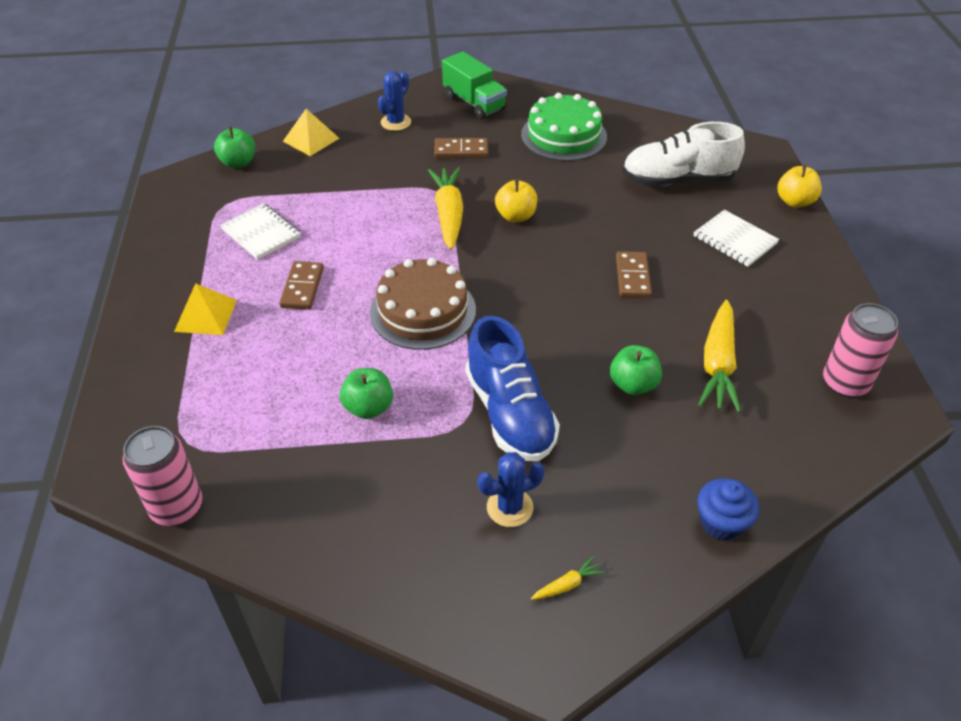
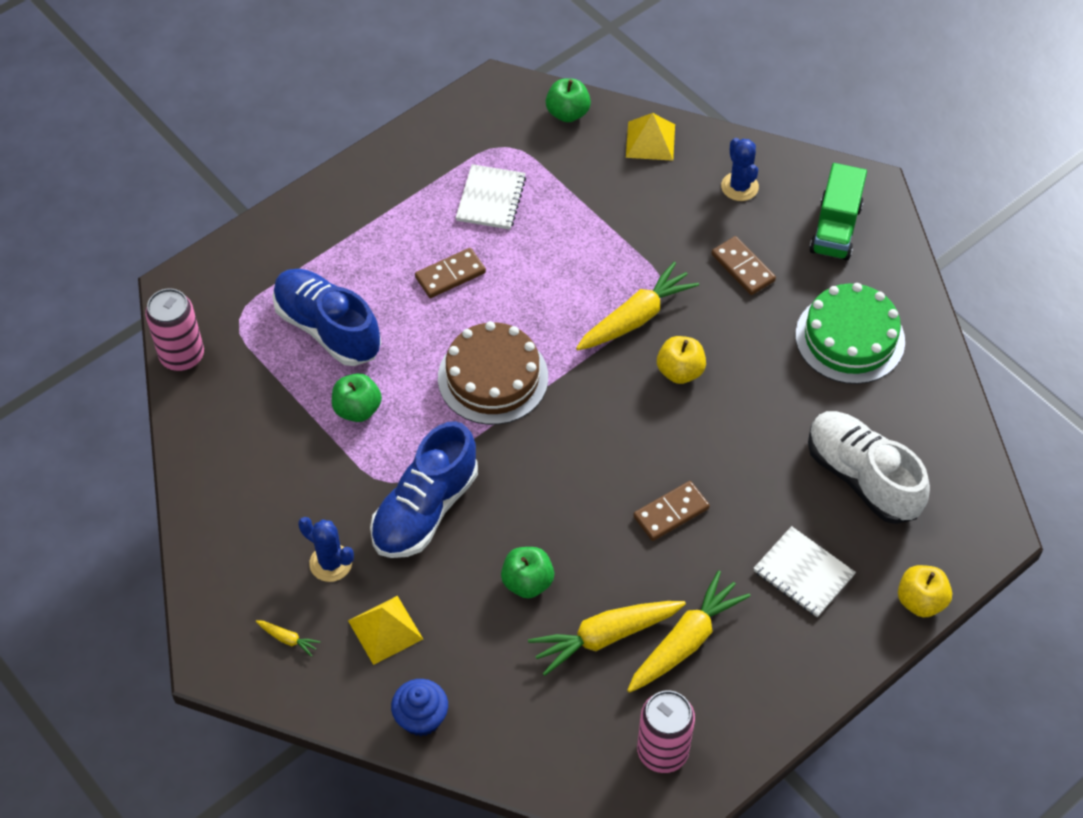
camera: 55 degrees right, 10 degrees up
(205, 315) = (367, 234): yellow pyramid -> yellow pyramid (385, 629)
(267, 386) = (327, 328): none -> blue shoe
(396, 122) = (739, 187): blue cactus -> blue cactus turned 75 degrees clockwise
(735, 240) = (803, 573): white notebook -> white notebook turned 60 degrees counterclockwise
(752, 323) = (685, 641): none -> yellow carrot

